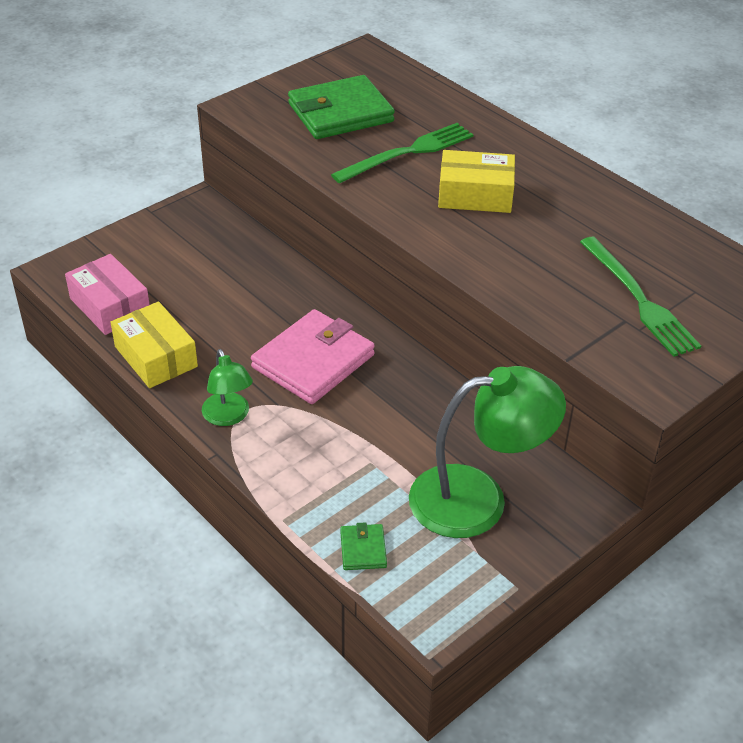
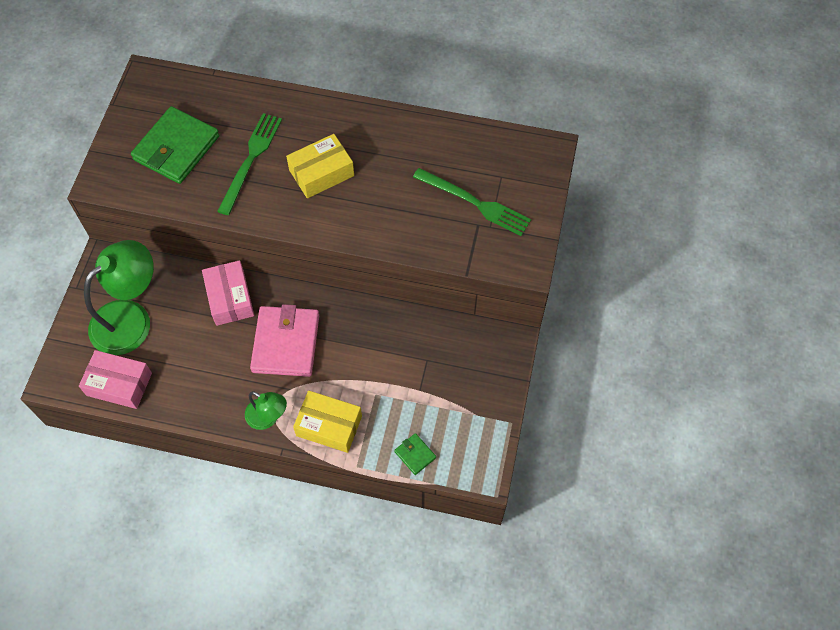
camera: 35 degrees left, 20 degrees up
(156, 357) = (184, 404): yellow box -> yellow box (329, 426)
(292, 293) = (230, 298): none -> pink box
(478, 499) = (451, 379): green lamp -> green lamp (131, 318)

